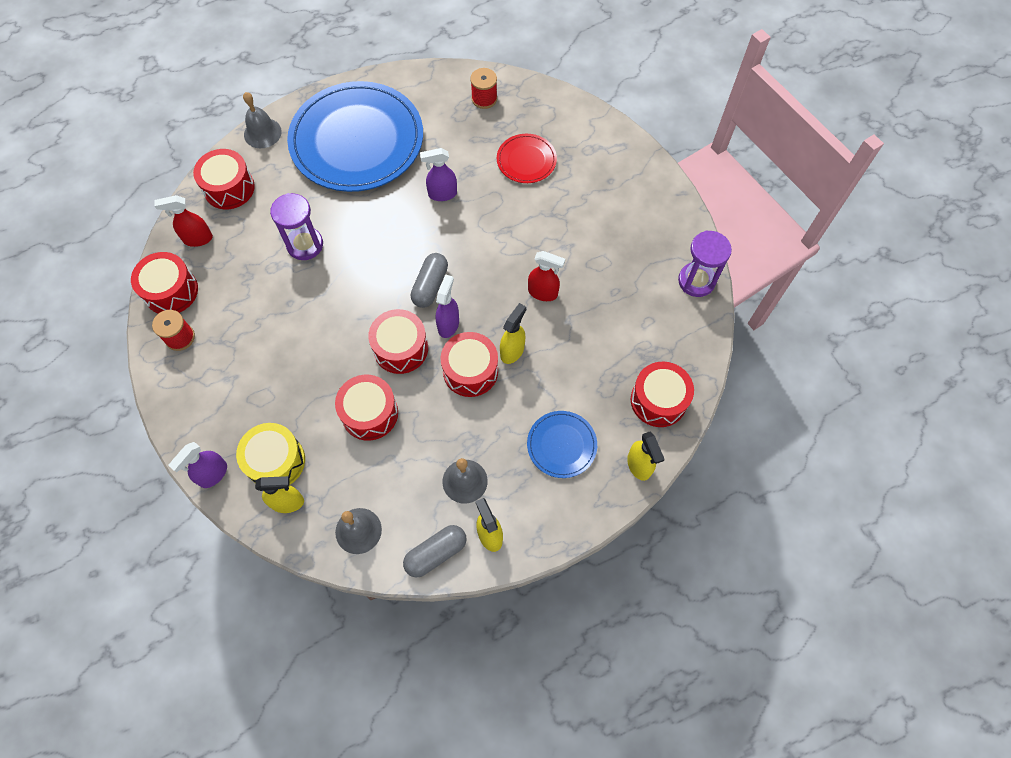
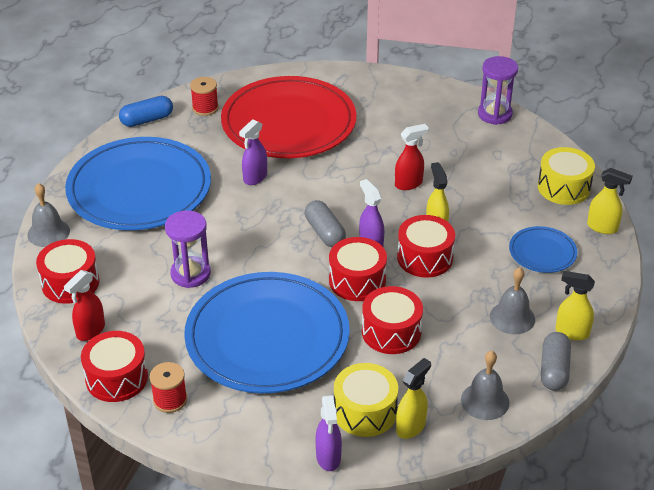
camera: 45 degrees left, 25 degrees down
(289, 342) = (267, 337): none -> blue plate
(432, 79) = (147, 120): none -> blue capsule
(526, 160) = (288, 123): red plate -> red plate, size x2.26
(658, 400) = (563, 187): red drum -> yellow drum

